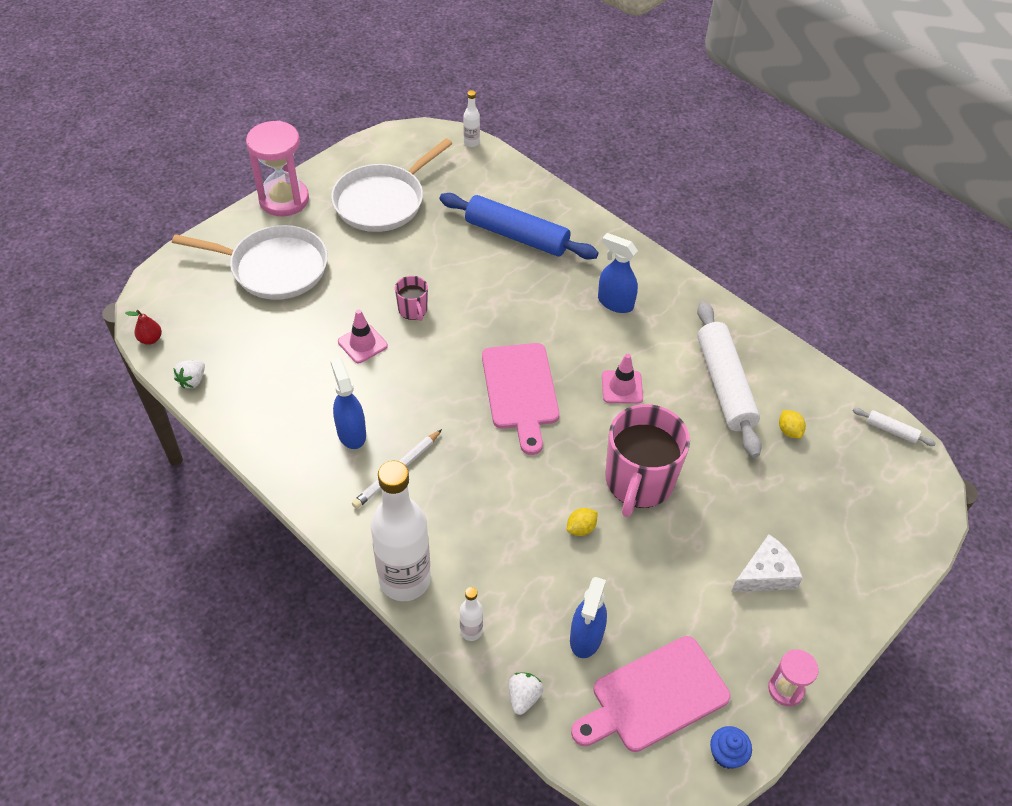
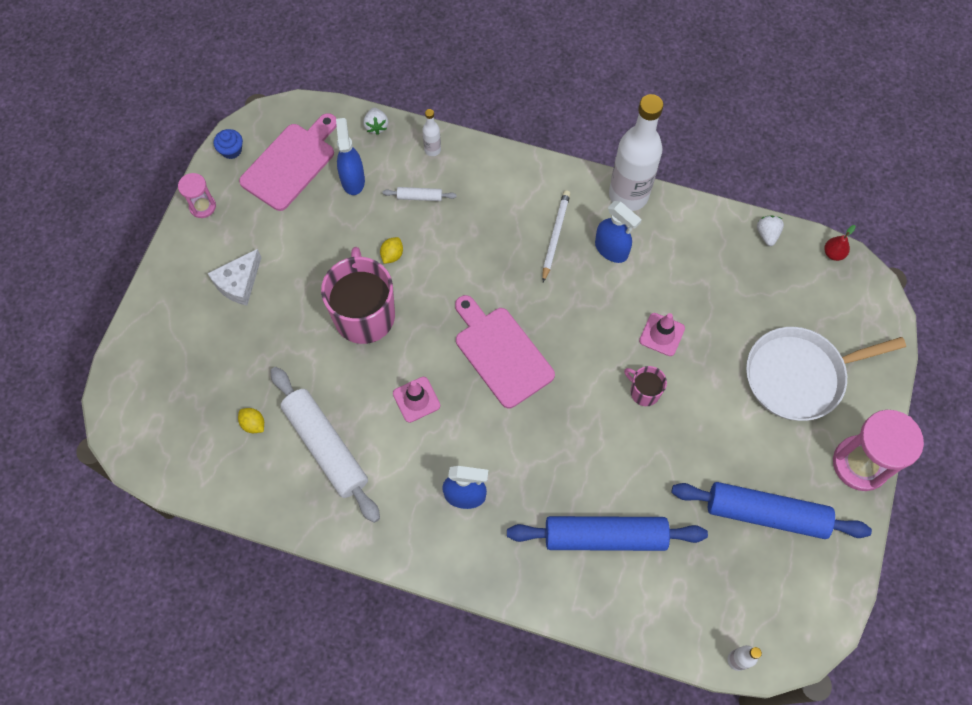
camera: 155 degrees right, 15 degrees up
(382, 201) = (766, 514): white pan -> blue rolling pin
(405, 580) = (497, 162): white bottle -> white bottle (628, 195)
(891, 430) = (161, 469): white rolling pin -> white rolling pin (419, 197)

